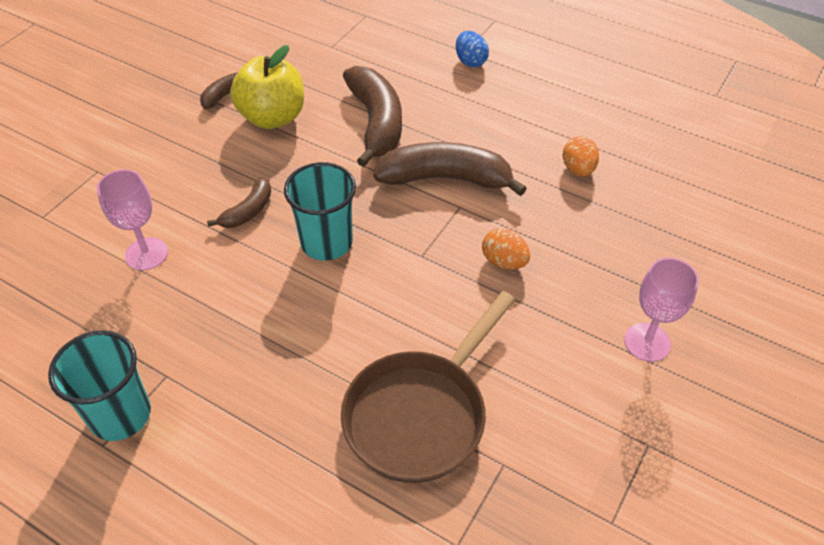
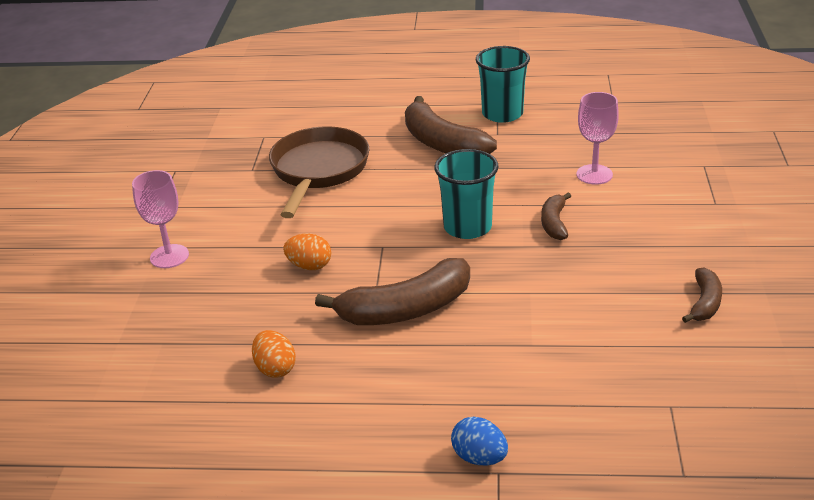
camera: 155 degrees right, 15 degrees down
(272, 117) = (630, 299): yellow apple -> none
(376, 123) = (521, 335): brown banana -> brown banana (442, 143)

